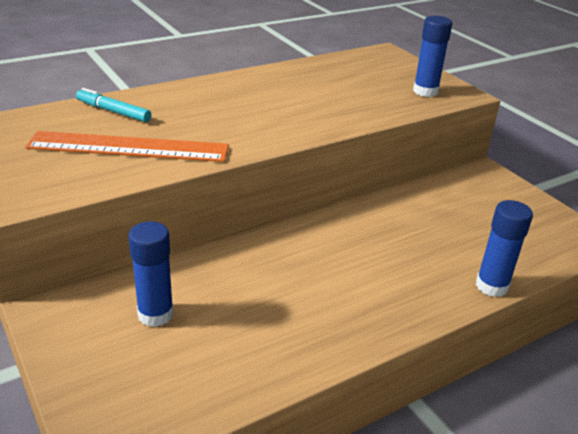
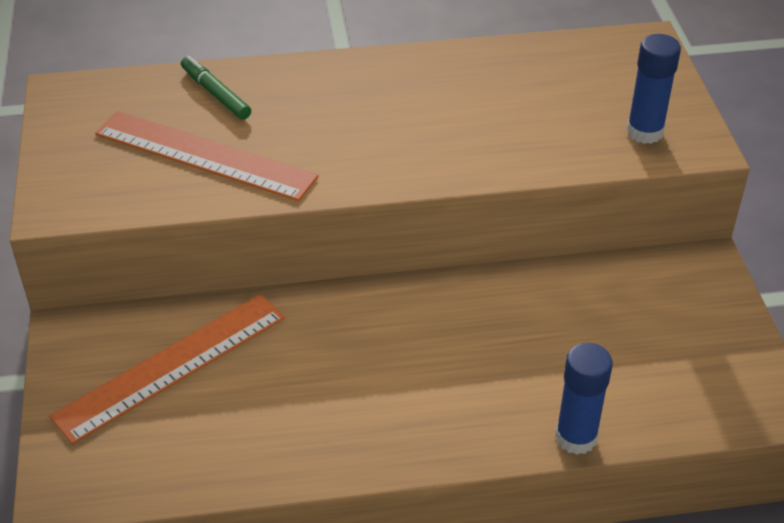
camera: 25 degrees right, 10 degrees up
(113, 111) = (216, 94): turquoise marker -> green marker
(155, 314) = (171, 365): blue glue stick -> orange ruler

